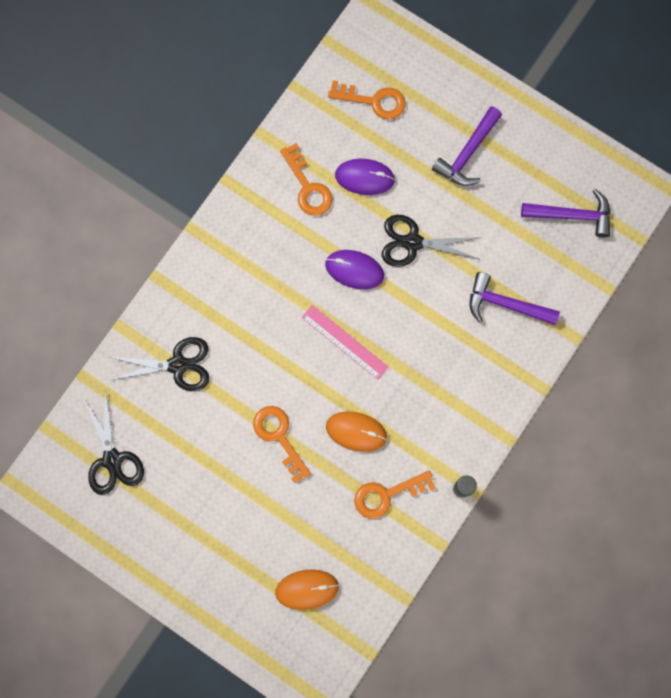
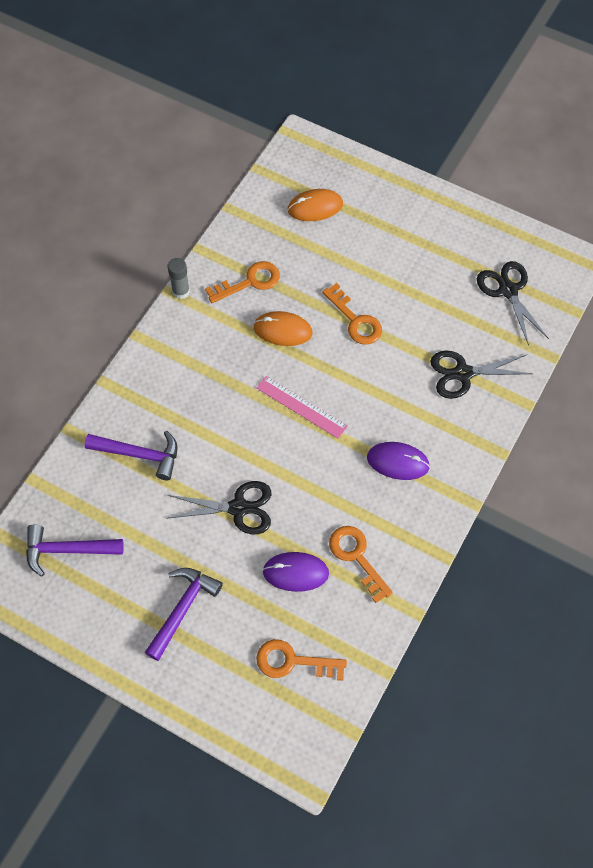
camera: 175 degrees right, 15 degrees down
(354, 270) = (298, 475): purple mouse -> purple mouse (398, 462)

